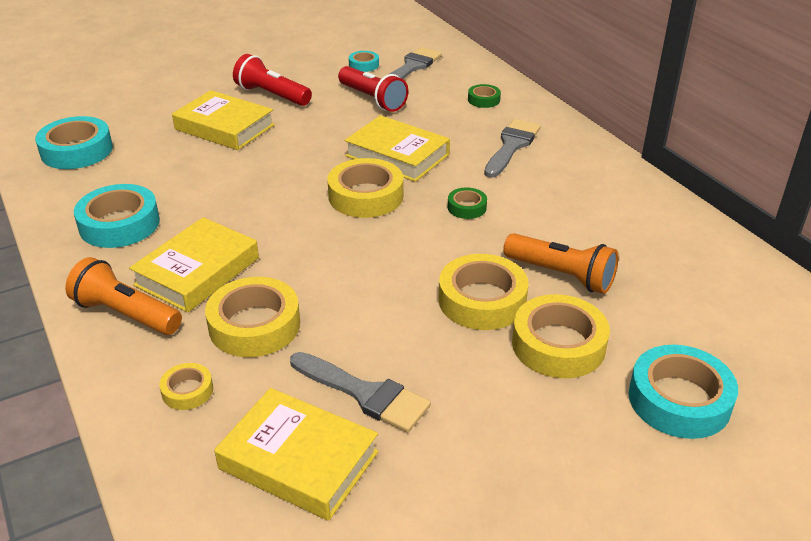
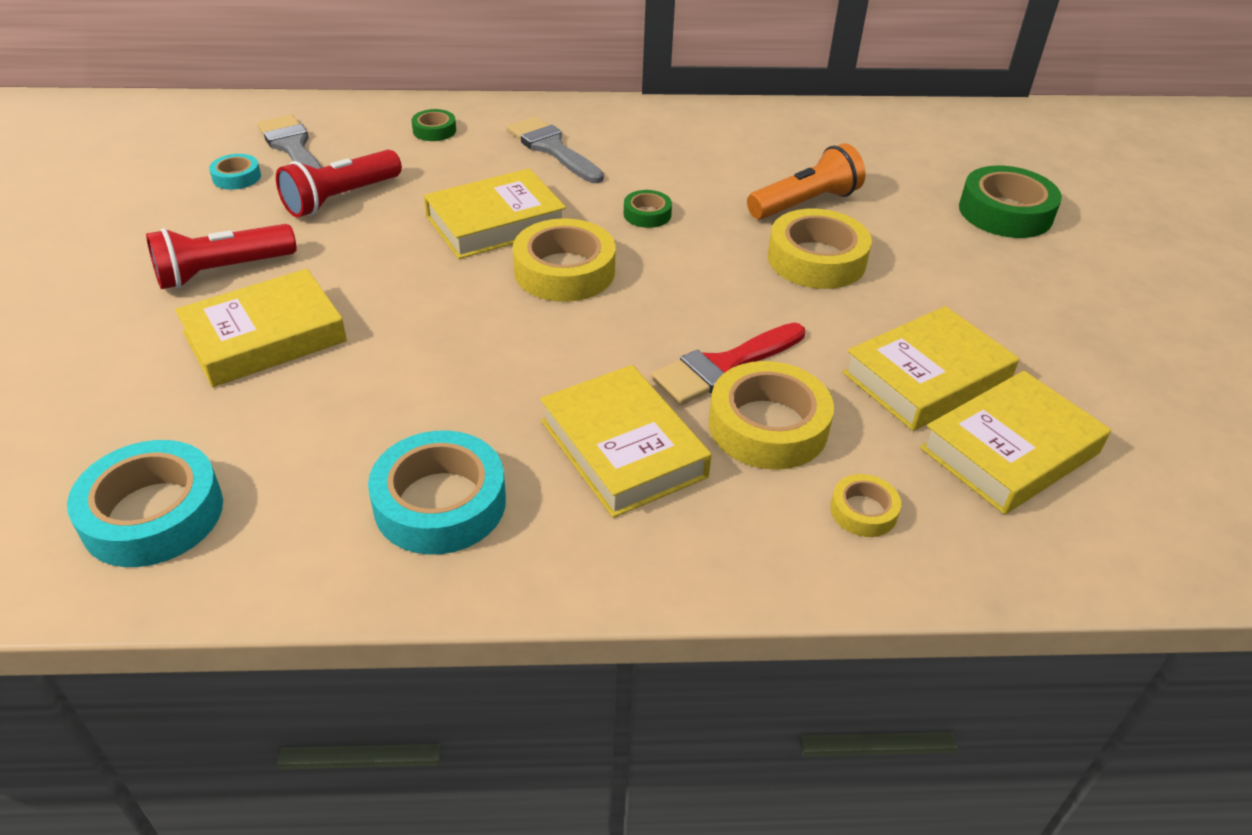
camera: 65 degrees left, 5 degrees up
(126, 314) = (675, 538): orange flashlight -> none
(308, 289) = (723, 366): none -> red brush
(365, 394) = (926, 377): grey brush -> yellow book
(373, 99) = (340, 199): red flashlight -> red flashlight turned 150 degrees clockwise
(558, 344) = (907, 242): yellow tape -> none
(679, 400) = (1005, 212): turquoise tape -> green tape

